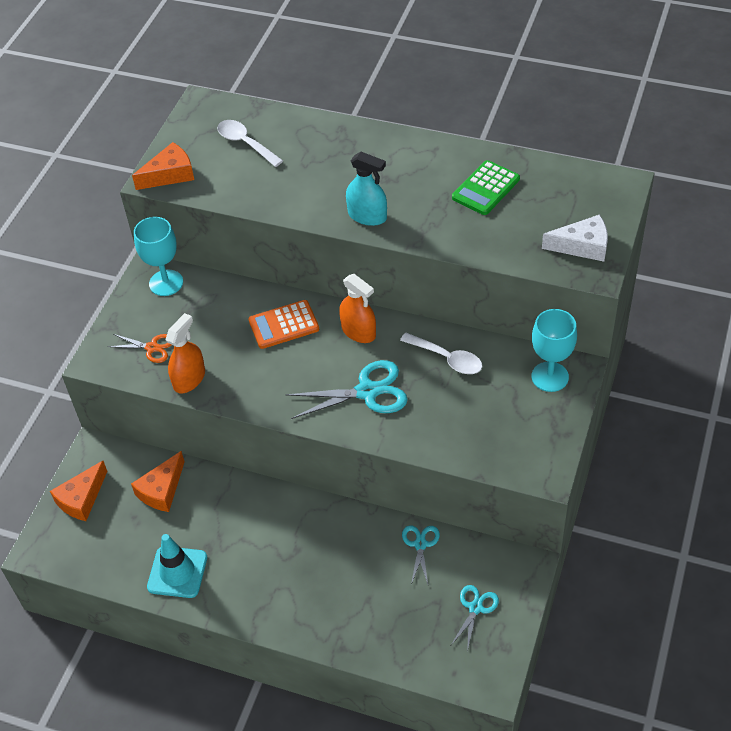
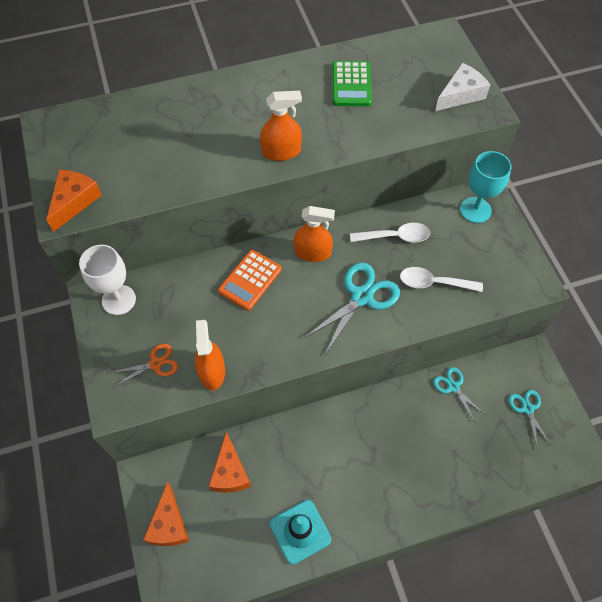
camera: 40 degrees left, 10 degrees up
(166, 283) = (119, 300): turquoise goblet -> white goblet
(245, 143) = (120, 140): white spoon -> white spoon (433, 283)
(367, 216) = (281, 151): turquoise spray bottle -> orange spray bottle

